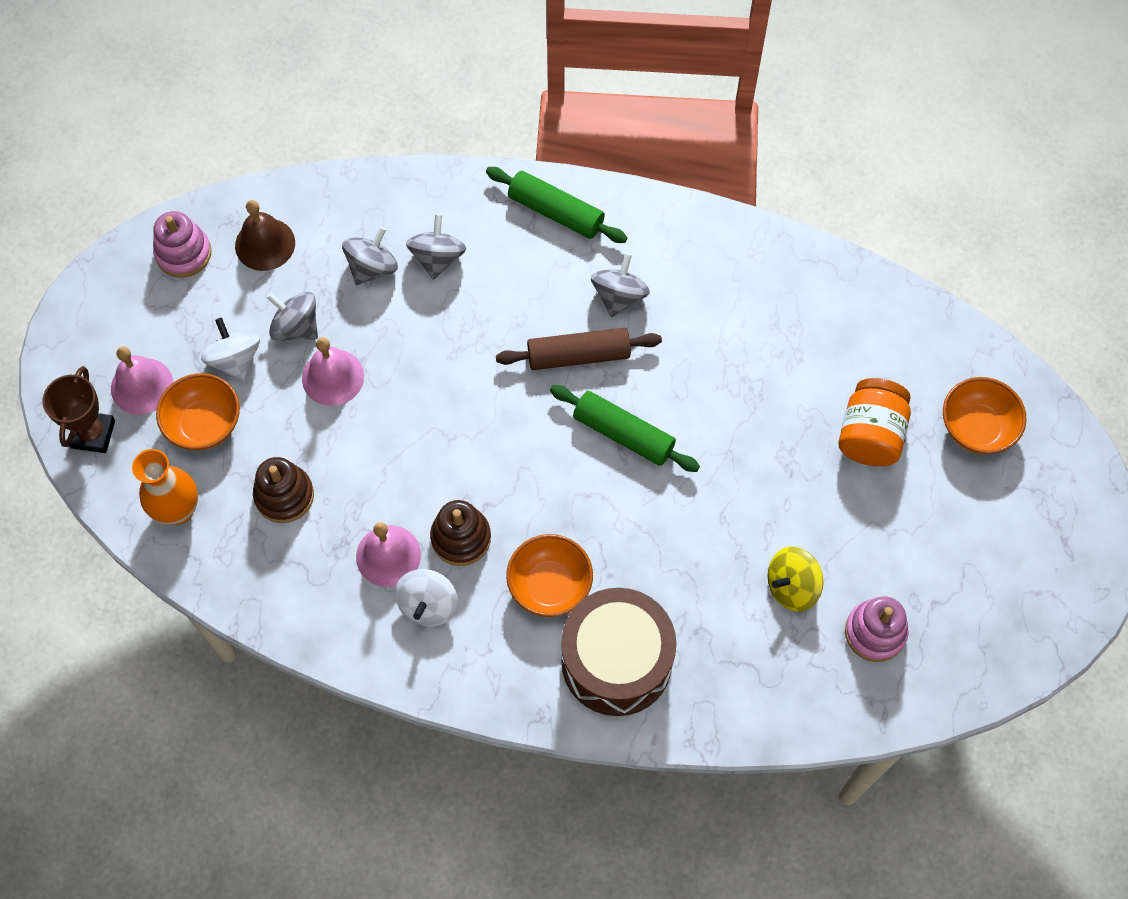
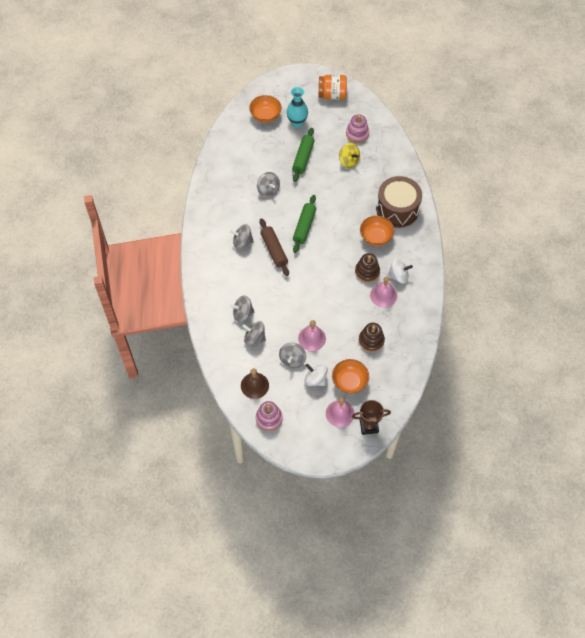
camera: 105 degrees left, 5 degrees down
(178, 510) = (391, 379): orange vase -> none
(235, 360) = (315, 379): white spinning top -> white spinning top turned 75 degrees clockwise
(556, 212) = (207, 274): green rolling pin -> green rolling pin (303, 158)
(748, 382) = (268, 190): none -> grey spinning top
(870, 435) = (279, 147): orange jar -> orange jar (332, 95)
(941, 496) = (297, 122): none -> turquoise vase

